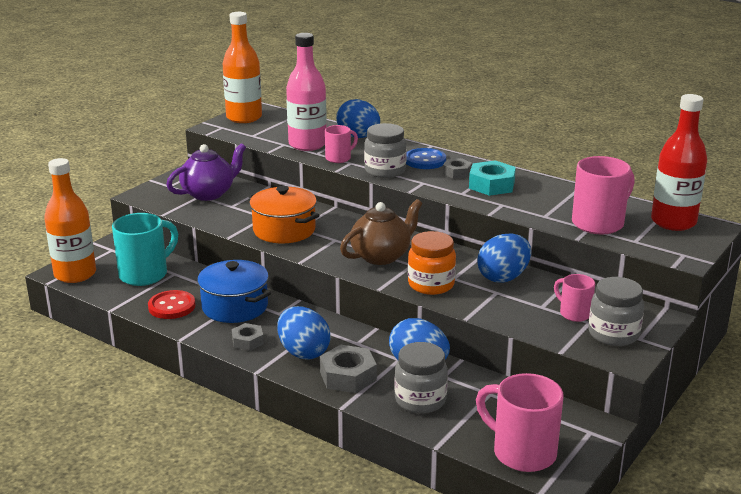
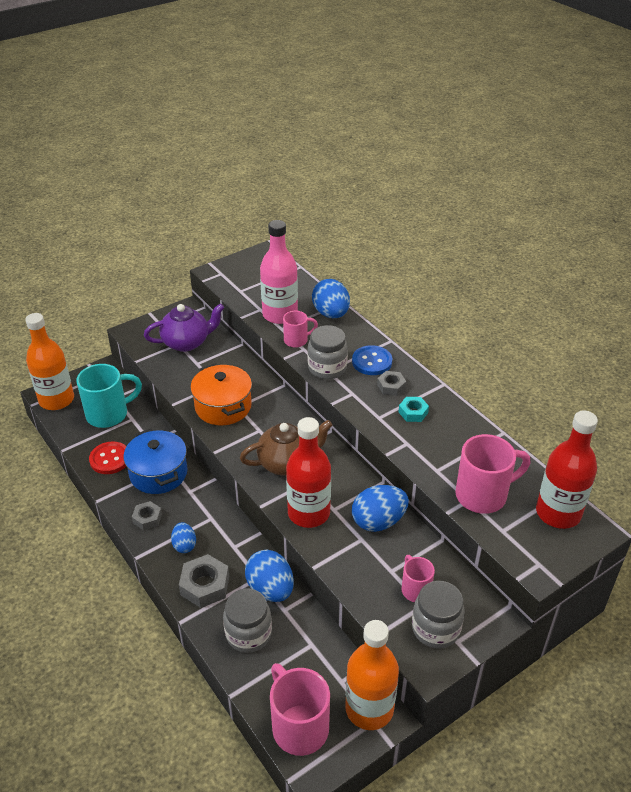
camera: 20 degrees right, 15 degrees up
(244, 118) = (246, 264): orange bottle -> orange bottle (369, 709)
(303, 352) = (184, 545): blue egg -> blue egg, size x0.58
(431, 285) = (308, 513): orange jar -> red bottle
(491, 185) = (413, 412): turquoise nut -> turquoise nut, size x0.61

